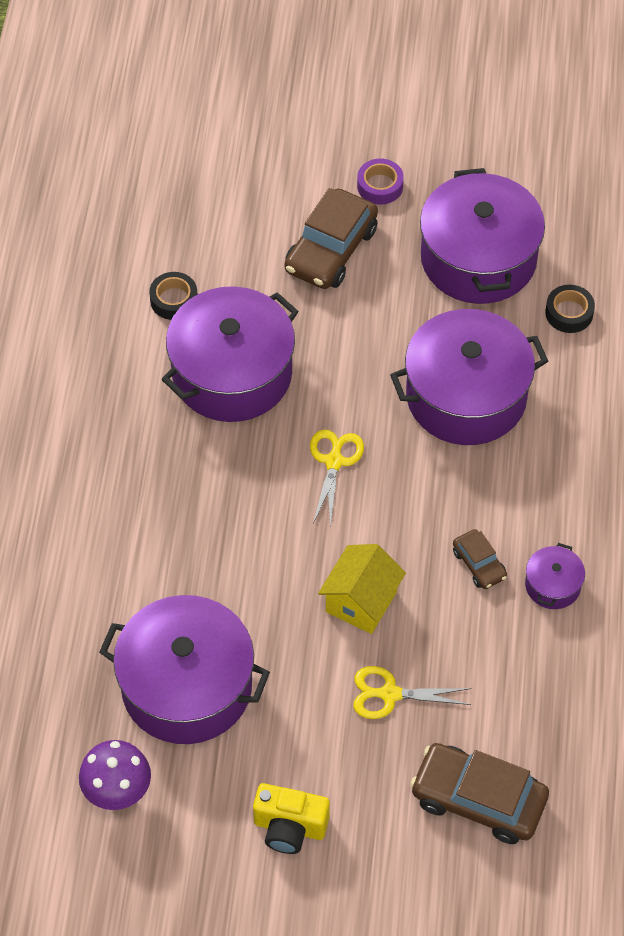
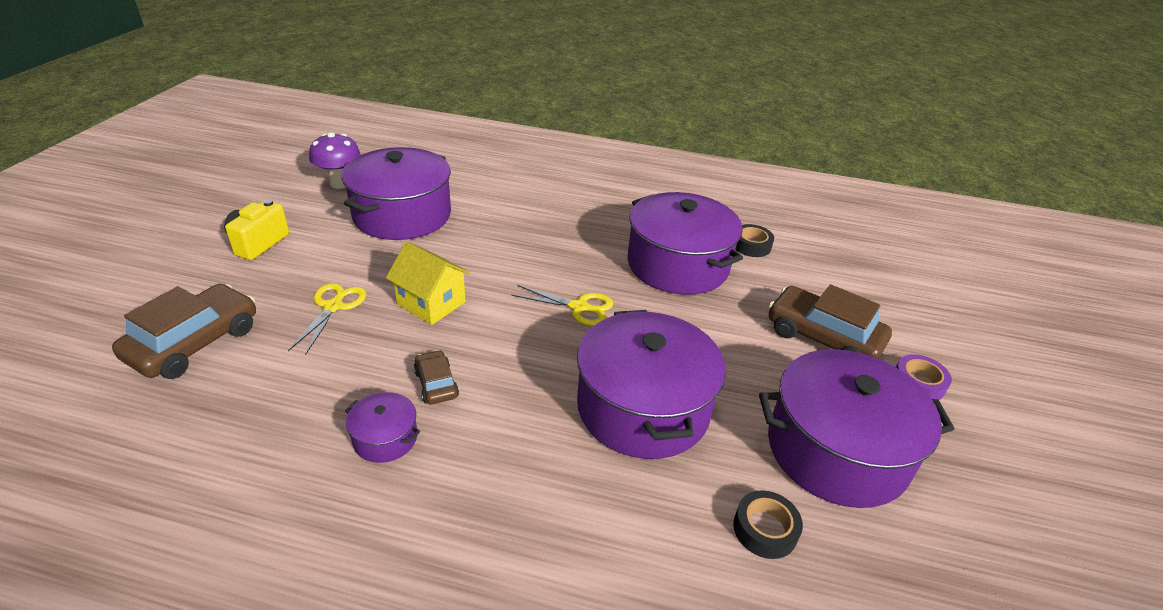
camera: 95 degrees right, 20 degrees down
(479, 564) = (436, 384): brown car -> brown car turned 90 degrees clockwise

